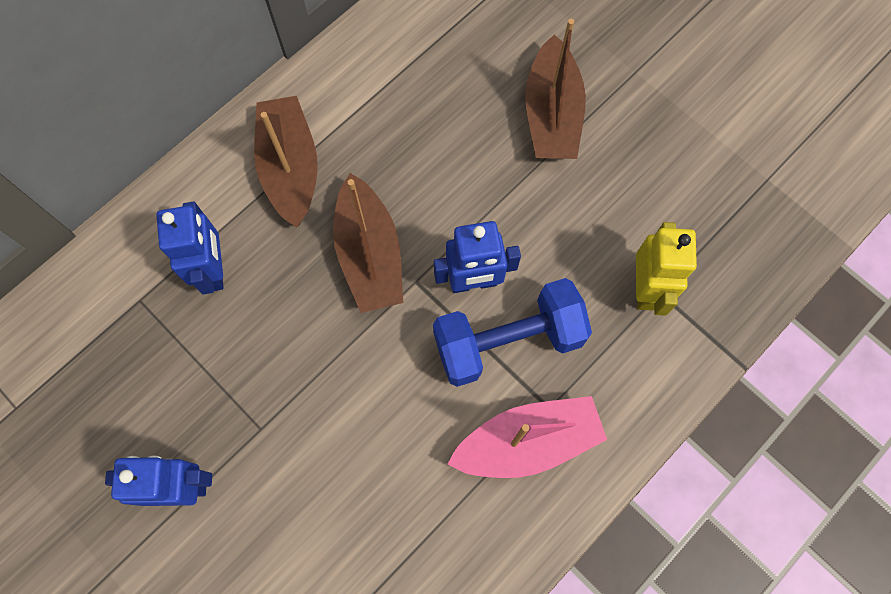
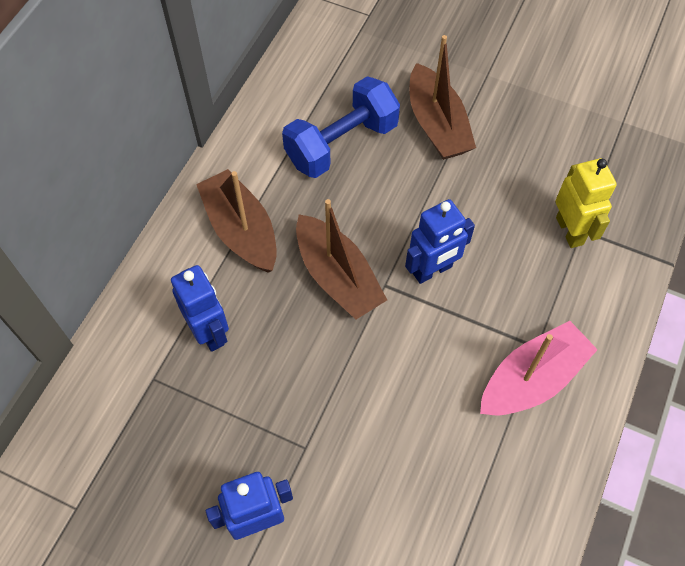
camera: 20 degrees left, 10 degrees down
(508, 341) = (481, 306): blue dumbbell -> blue dumbbell (341, 144)

